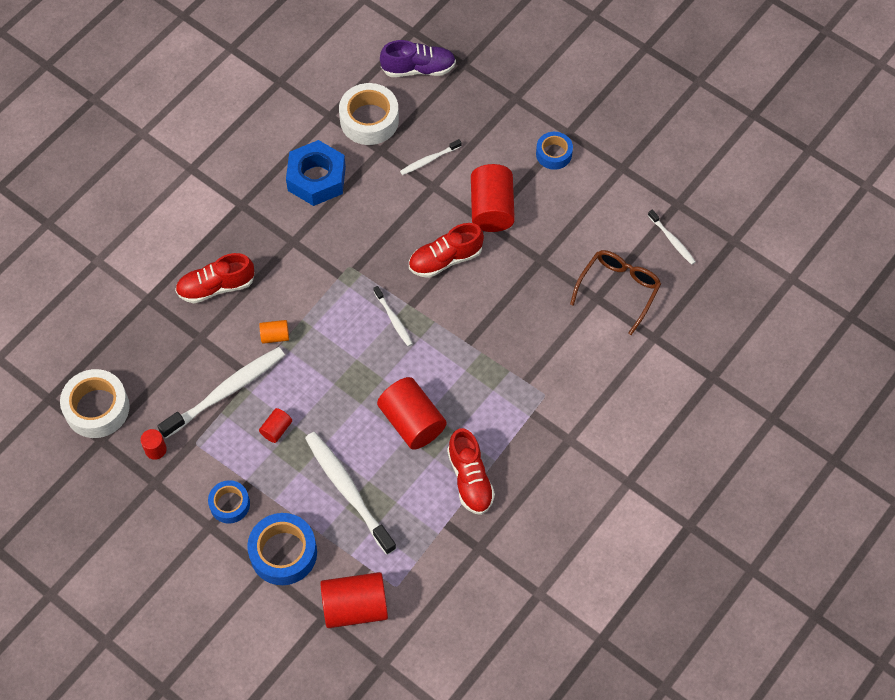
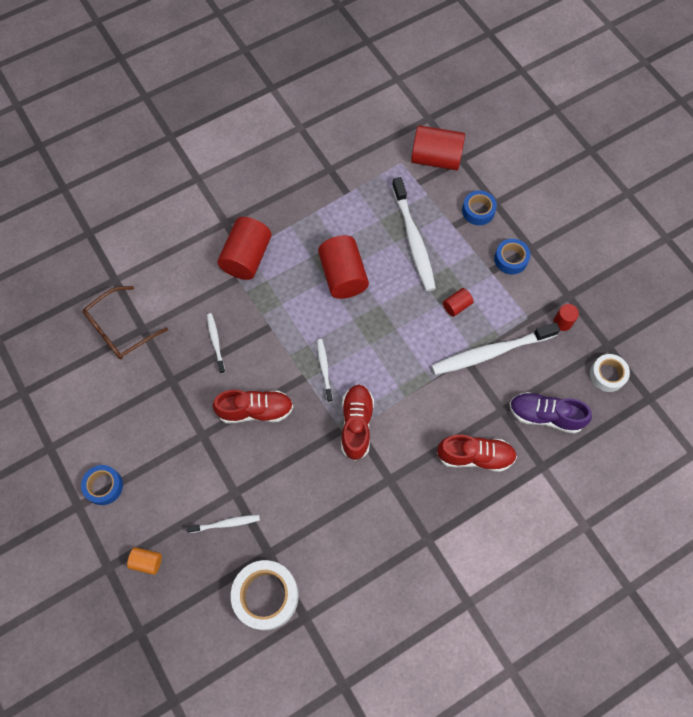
camera: 160 degrees left, 5 degrees up
(97, 408) = (607, 375): white tape -> white tape, size x0.61
(275, 336) = (434, 389): orange cylinder -> orange cylinder (147, 562)
(283, 553) = (478, 211): blue tape -> blue tape, size x0.61
(316, 178) = (344, 543): blue nut -> none
(418, 69) = (189, 645): purple shoe -> purple shoe (545, 416)
(470, 479) = (315, 218): red shoe -> red shoe (356, 424)
(492, 209) = (190, 447): red cylinder -> red cylinder (247, 257)
(672, 240) = (48, 359): white toothbrush -> white toothbrush (216, 342)

